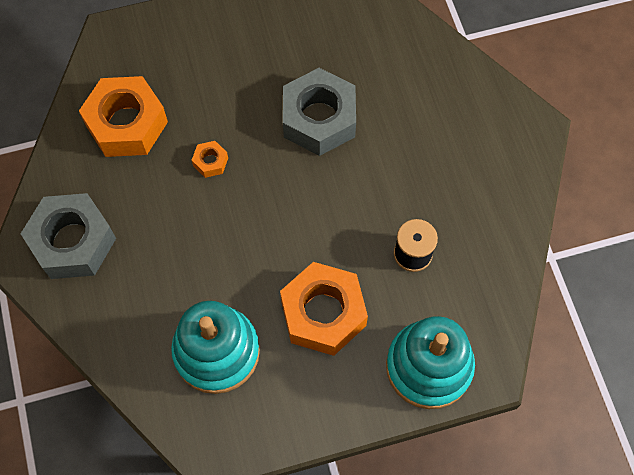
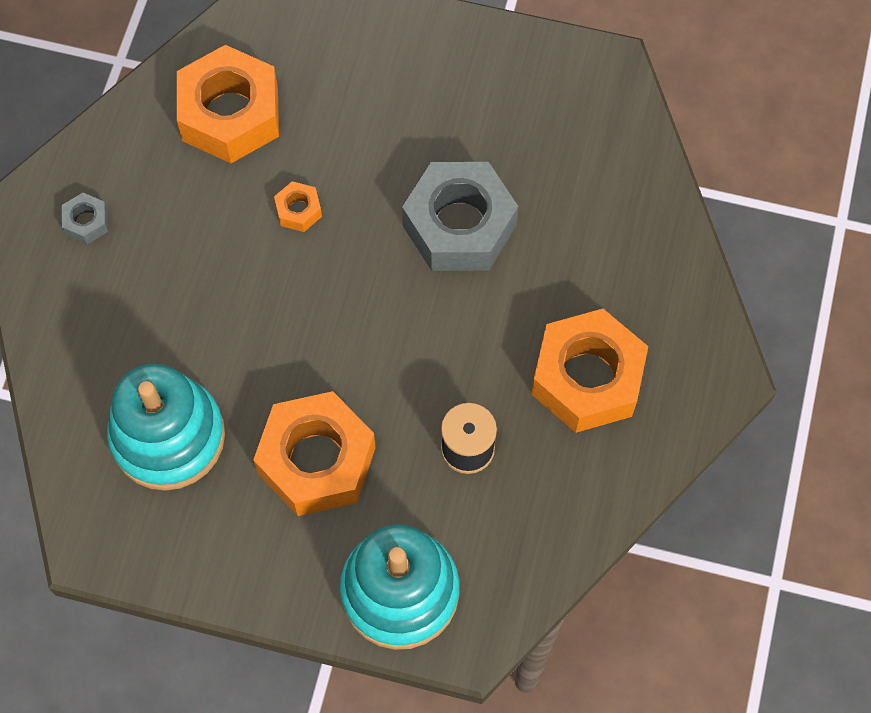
camera: 30 degrees right, 0 degrees up
(73, 242) = (86, 222): grey nut -> grey nut, size x0.43
(457, 171) = (587, 378): none -> orange nut

